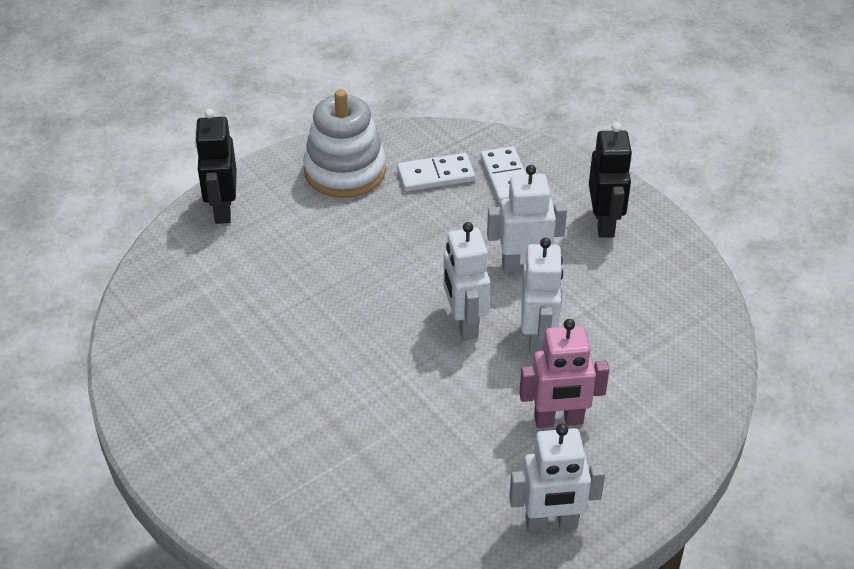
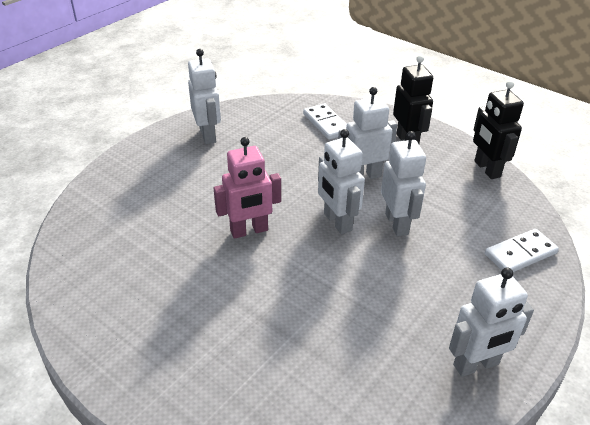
camera: 15 degrees left, 5 degrees down
(222, 209) = (120, 173): black robot -> black robot (486, 169)
(345, 171) = (208, 135): white stacking toy -> white robot
(435, 175) = (275, 129): white domino -> white domino (520, 254)
(558, 420) = (441, 280): pink robot -> pink robot (249, 231)

